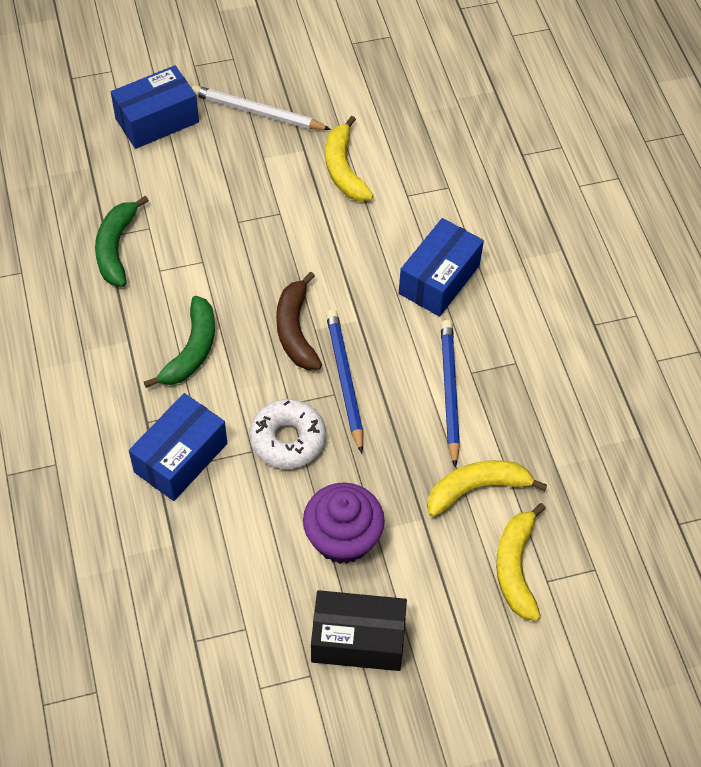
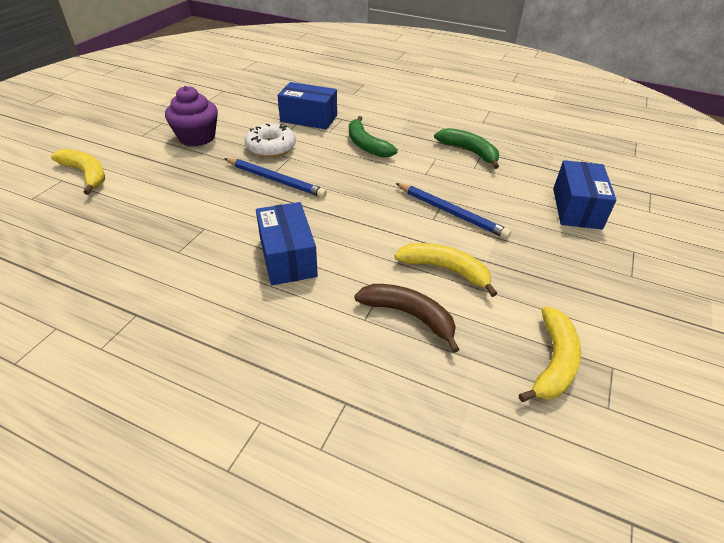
camera: 130 degrees right, 15 degrees down
(181, 458) = (308, 118): blue box -> blue box turned 60 degrees counterclockwise
(257, 112) = (550, 257): white pencil -> none
(295, 330) = (332, 180): brown banana -> brown banana (409, 315)
(358, 640) = (150, 119): black box -> none
(449, 392) = (207, 211): blue pencil -> blue pencil (451, 213)
(476, 488) = (142, 186): yellow banana -> yellow banana (553, 362)

